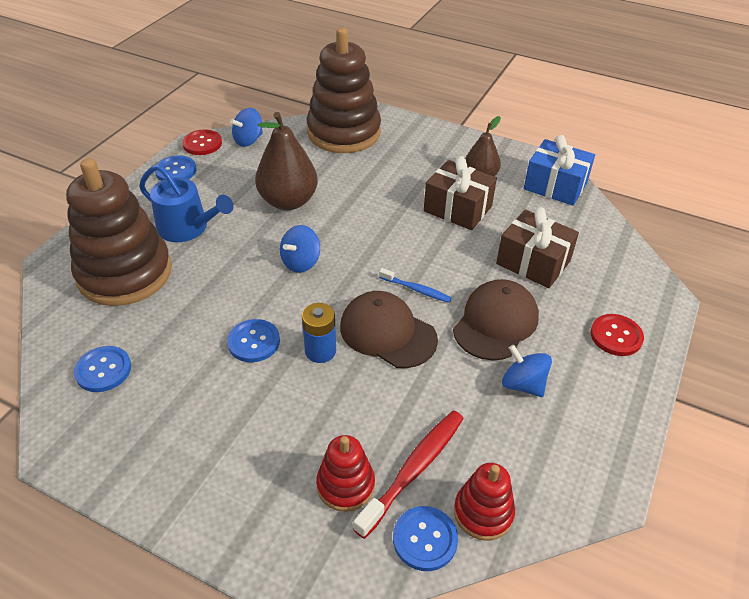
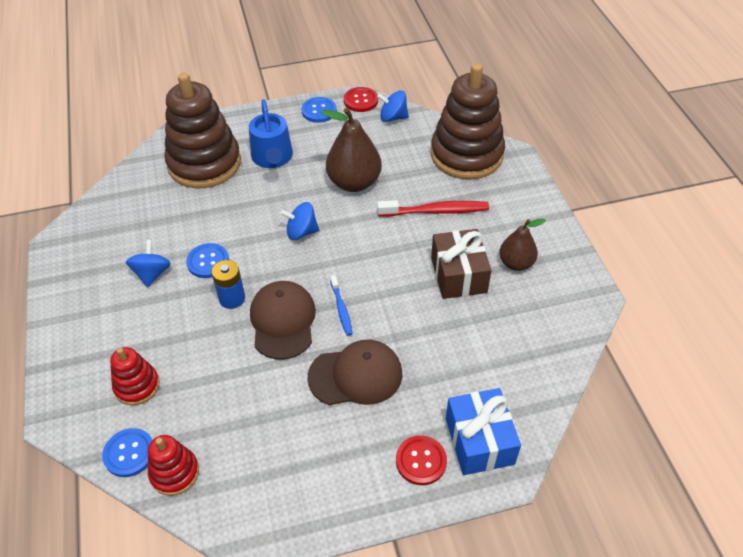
camera: 50 degrees right, 5 degrees up
(103, 370) = (124, 215): blue button -> none
(413, 470) = (177, 413): red toothbrush -> red toothbrush (435, 211)
(523, 384) = (309, 429): blue spinning top -> blue spinning top (152, 274)
(533, 262) = (449, 359): brown gift -> none
(555, 186) = (566, 317): blue gift -> blue gift (479, 441)

